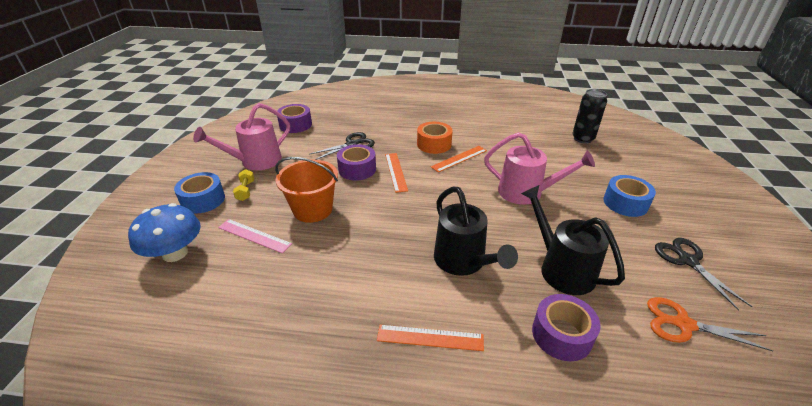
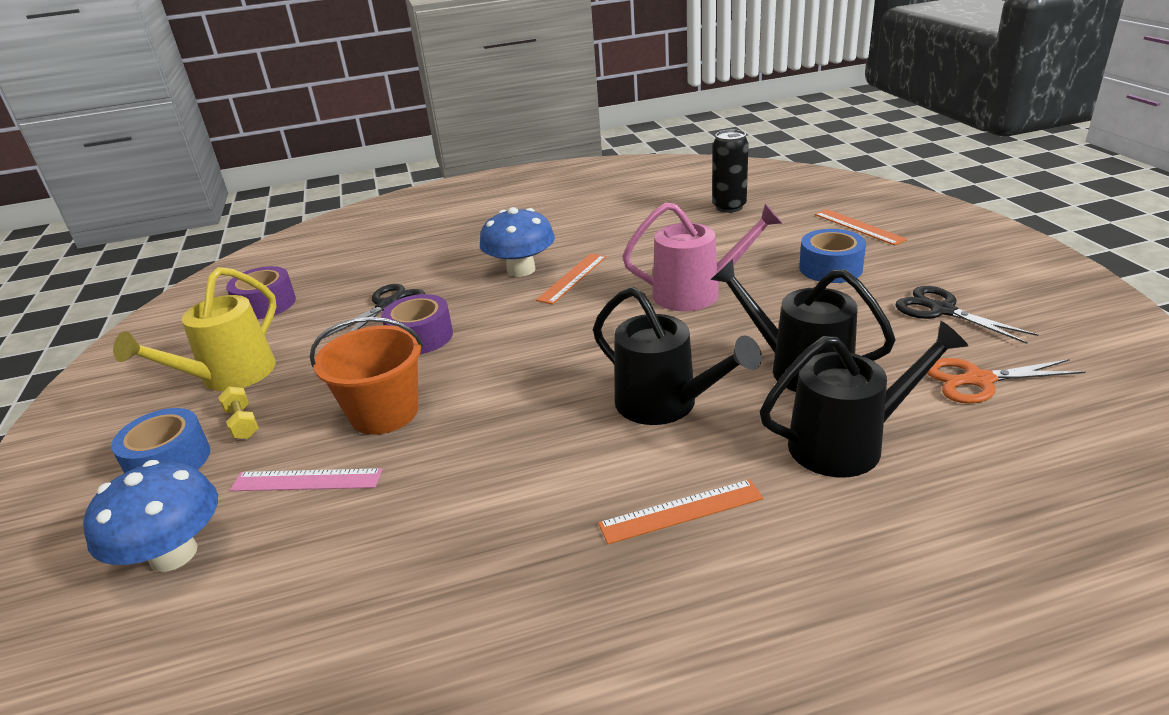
camera: 20 degrees left, 5 degrees down
(255, 161) = (229, 377): pink watering can -> yellow watering can
(396, 172) = (486, 322): orange ruler -> orange ruler (859, 227)
(434, 144) = (521, 270): orange tape -> blue mushroom
(561, 334) = (848, 443): purple tape -> black watering can

